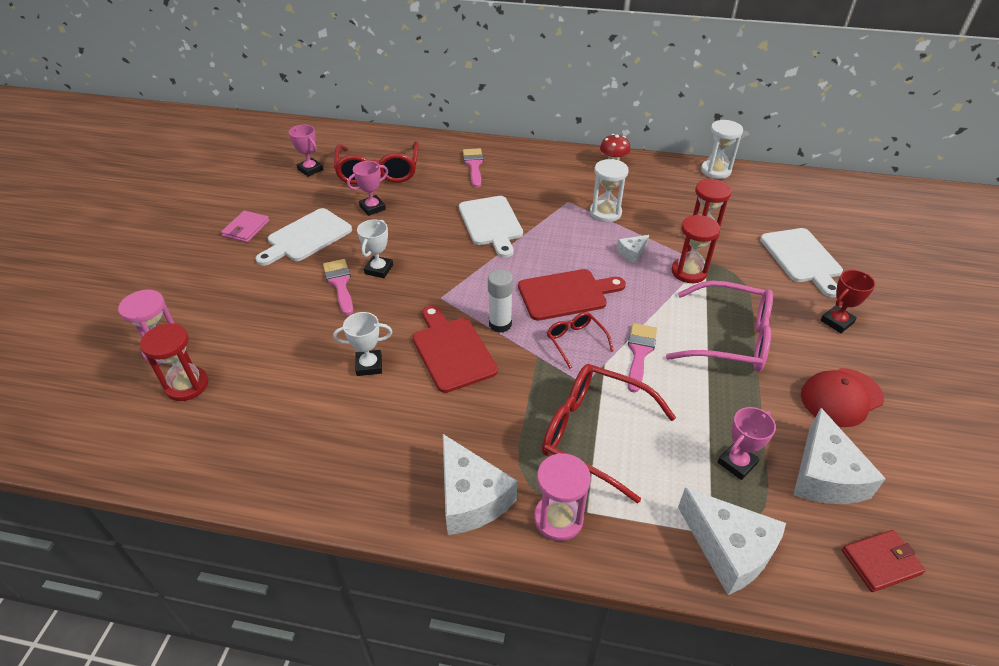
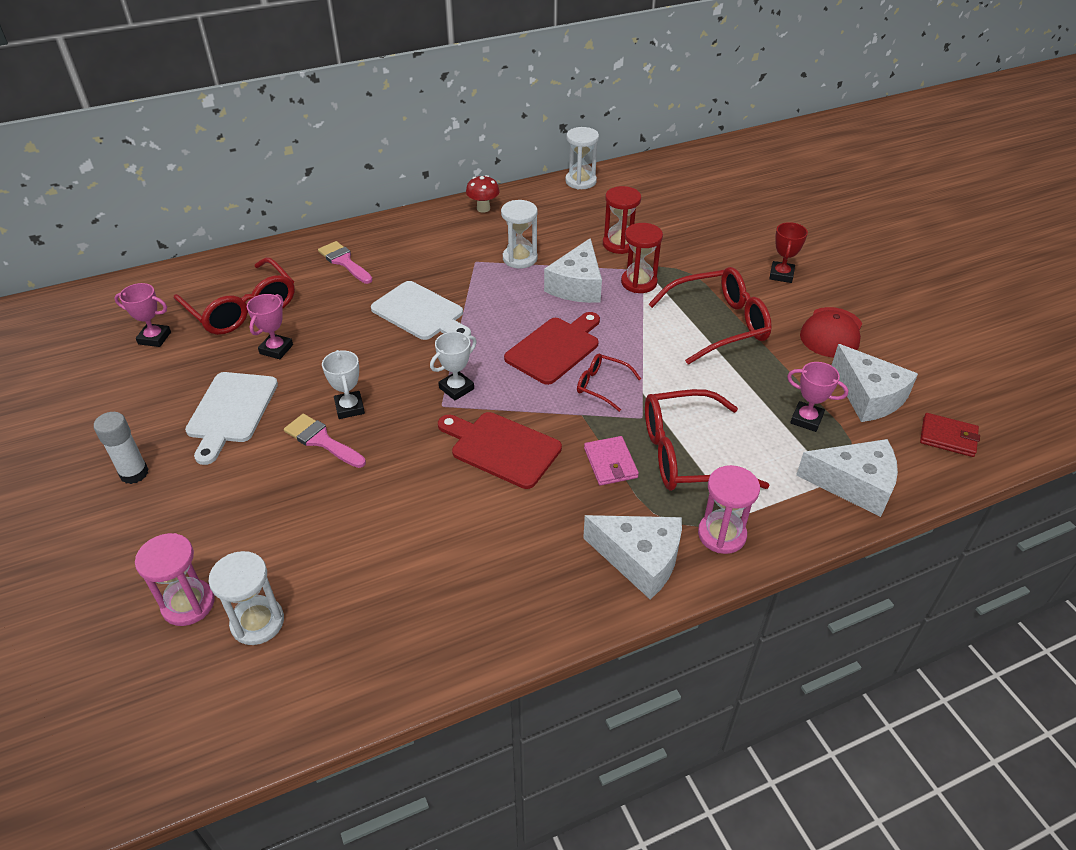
camera: 35 degrees left, 0 degrees up
(187, 385) = (257, 622): red hourglass -> white hourglass
(246, 228) = (144, 434): pink wallet -> pink wallet (610, 463)
(369, 365) = (435, 501): white trophy -> white trophy (456, 388)
(500, 324) = (522, 403): white glue stick -> white glue stick (134, 473)
(632, 252) = (577, 285): white cheese -> white cheese, size x2.03
(639, 352) = (661, 370): pink brush -> none
(730, 338) = (719, 324): pink glasses -> red glasses
(737, 463) = (806, 419): pink trophy -> pink trophy turned 75 degrees counterclockwise
(802, 258) = (714, 233): white cutting board -> none
(881, 562) = (948, 437): red wallet -> red wallet turned 75 degrees clockwise

